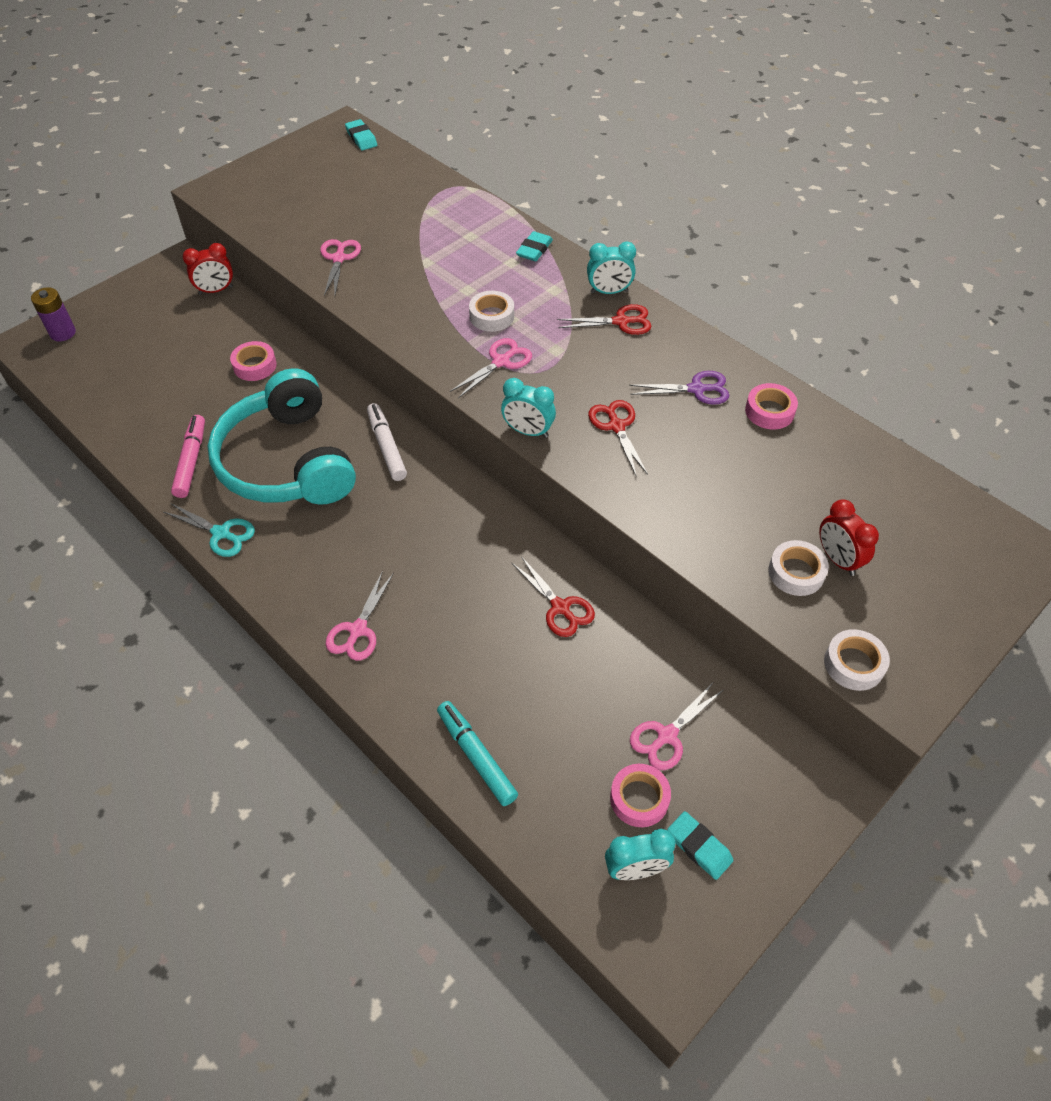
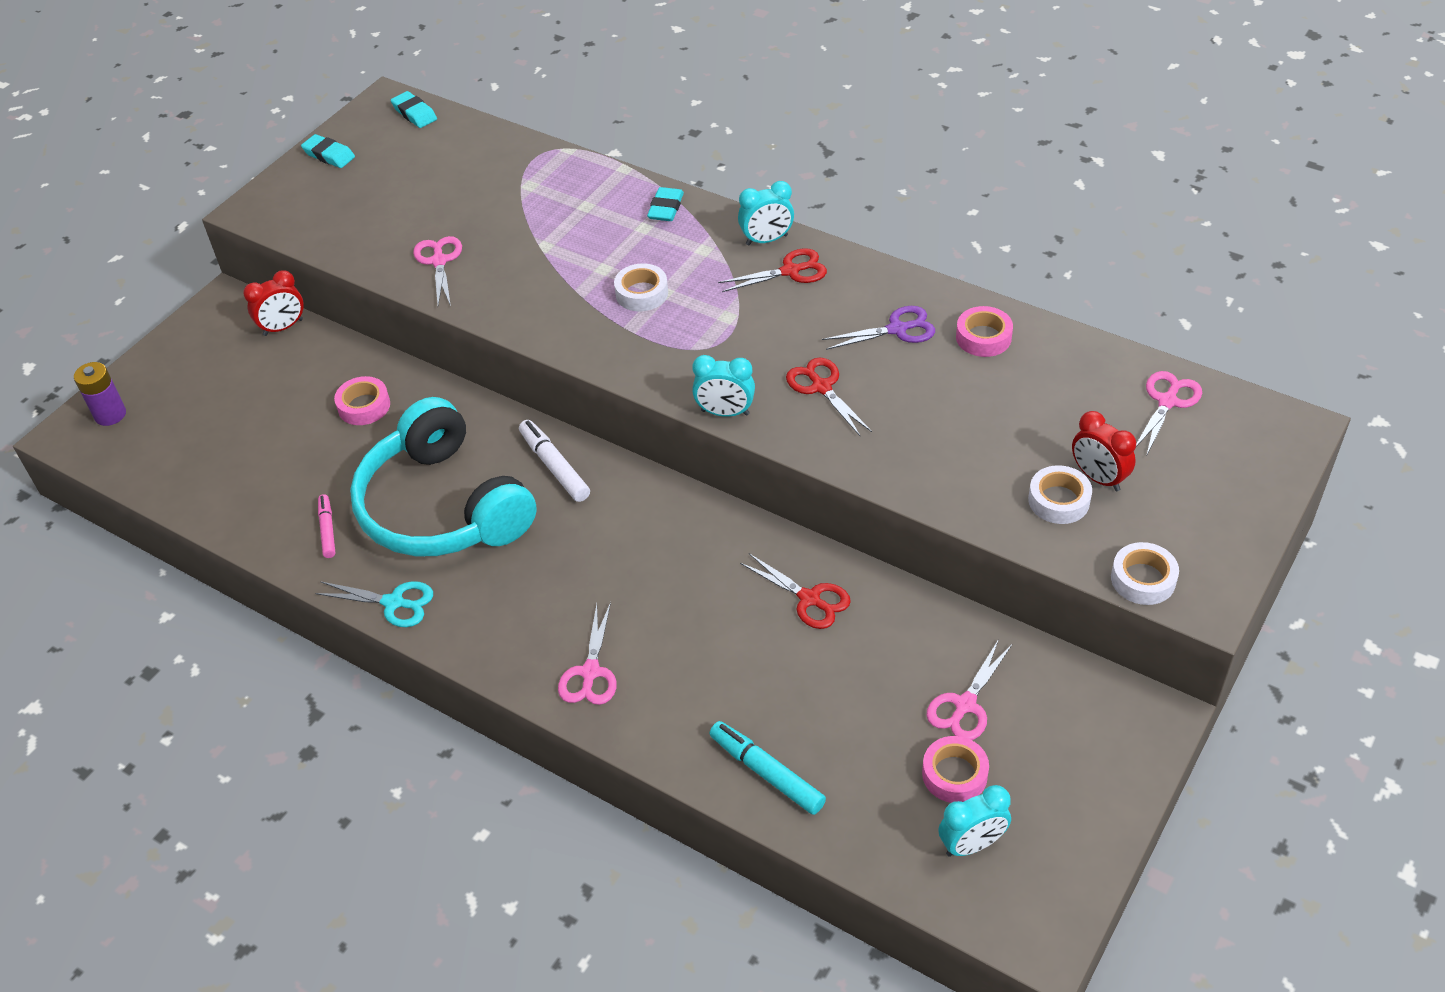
camera: 10 degrees left, 5 degrees down
(191, 461) = (327, 530): pink marker -> pink marker, size x0.65
(501, 362) = (669, 342): pink scissors -> pink scissors (1167, 401)
(699, 847) = (1031, 807): turquoise eraser -> turquoise eraser (329, 155)

